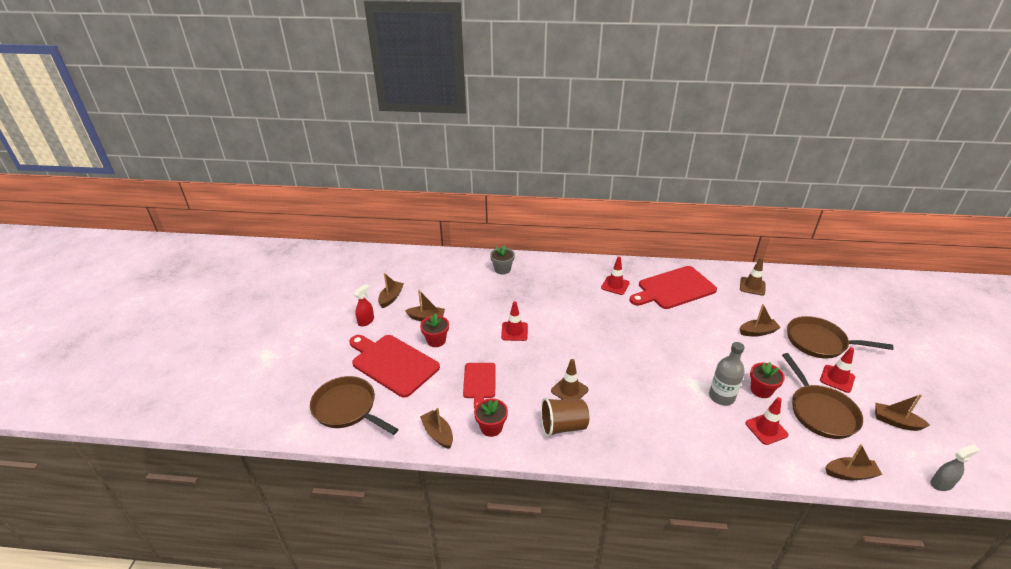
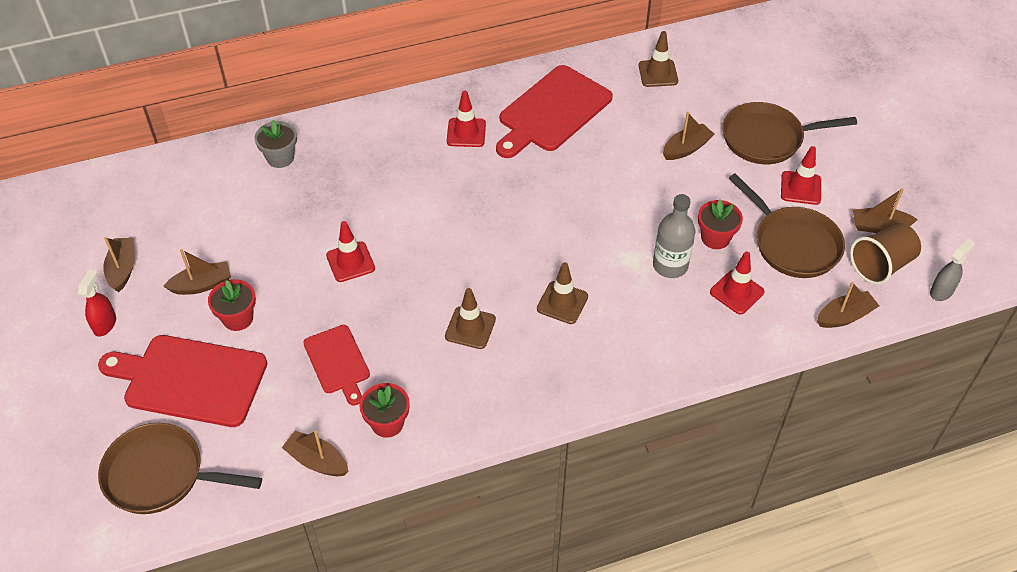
camera: 25 degrees left, 15 degrees up
(563, 426) = (484, 384): brown cup -> brown cup (881, 265)
(636, 395) = (562, 303): none -> brown traffic cone

